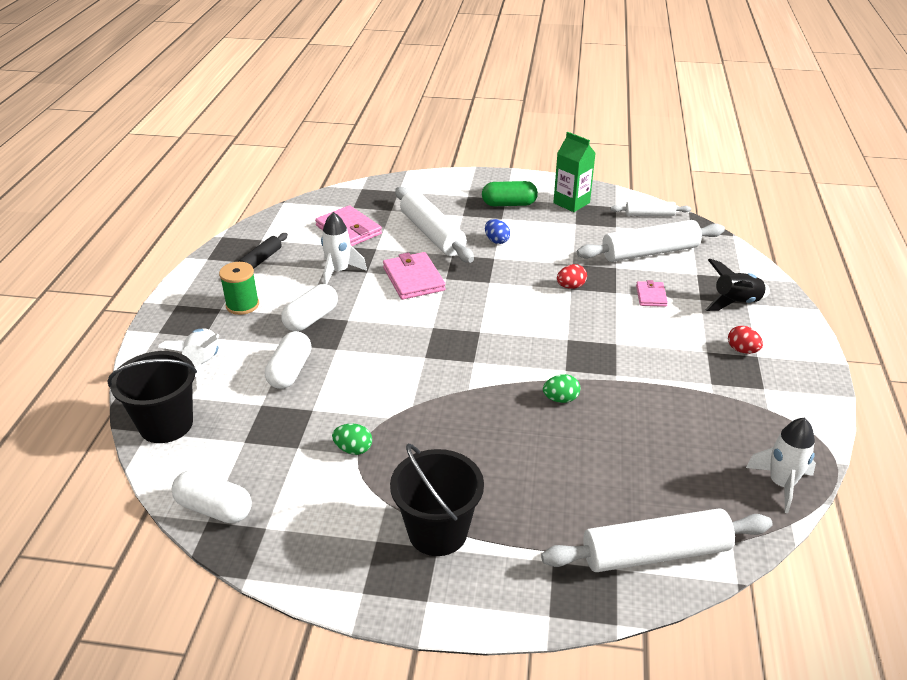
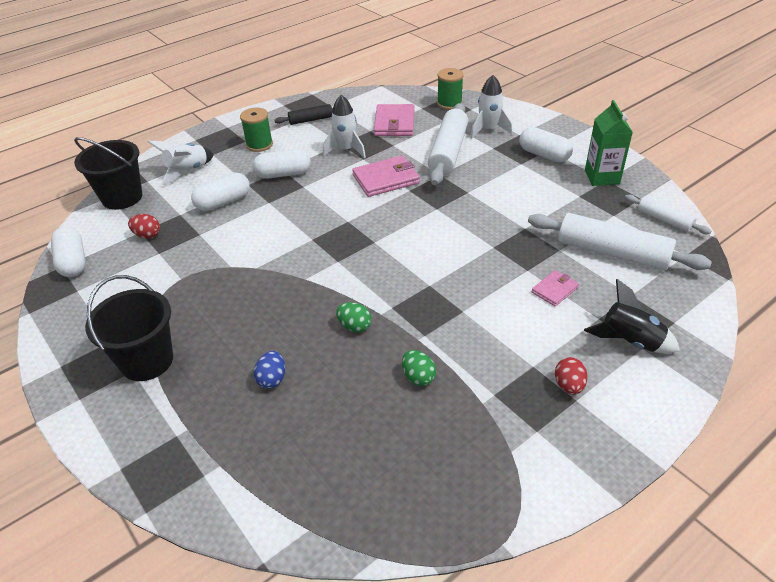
camera: 45 degrees right, 5 degrees up
(353, 449) = (183, 274): green egg -> green egg (418, 377)
(373, 194) = (449, 103): none -> green spool
(413, 279) = (386, 179): pink wallet -> pink wallet turned 45 degrees clockwise
(496, 240) = (490, 179): blue egg -> blue egg (272, 379)
(509, 204) = (544, 155): green capsule -> white capsule
(570, 286) = (495, 245): red egg -> red egg (147, 235)
(655, 553) = (244, 487): white rolling pin -> none
(781, 484) = (421, 520): white rocket -> white rocket (488, 130)

